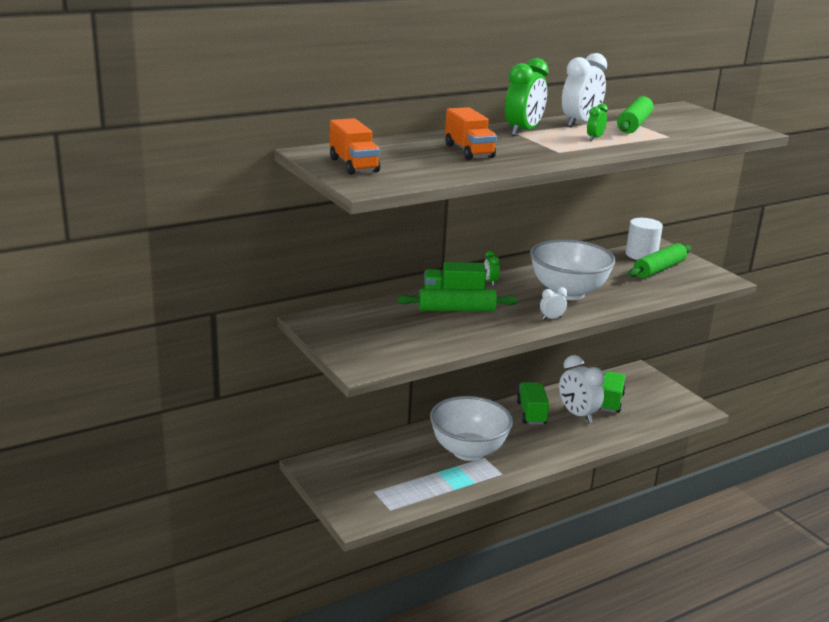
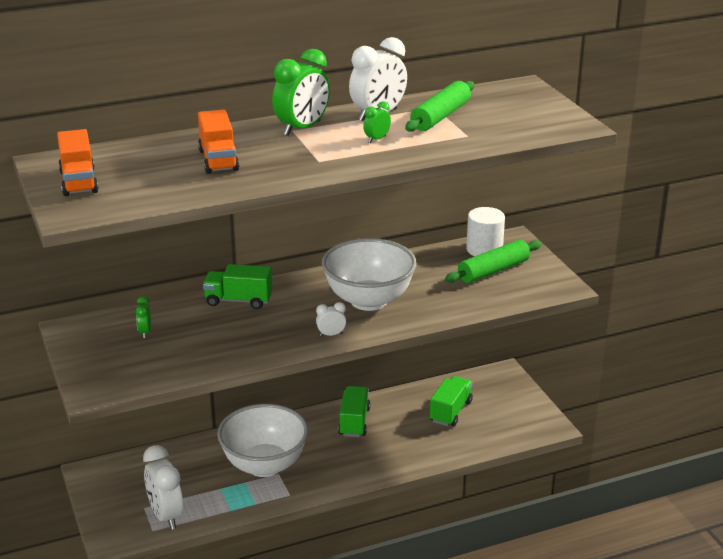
camera: 10 degrees right, 5 degrees up
(456, 310) = (232, 320): green rolling pin -> none
(490, 282) = (289, 283): green clock -> green clock (145, 332)
(577, 414) = (406, 426): white clock -> white clock (166, 516)

